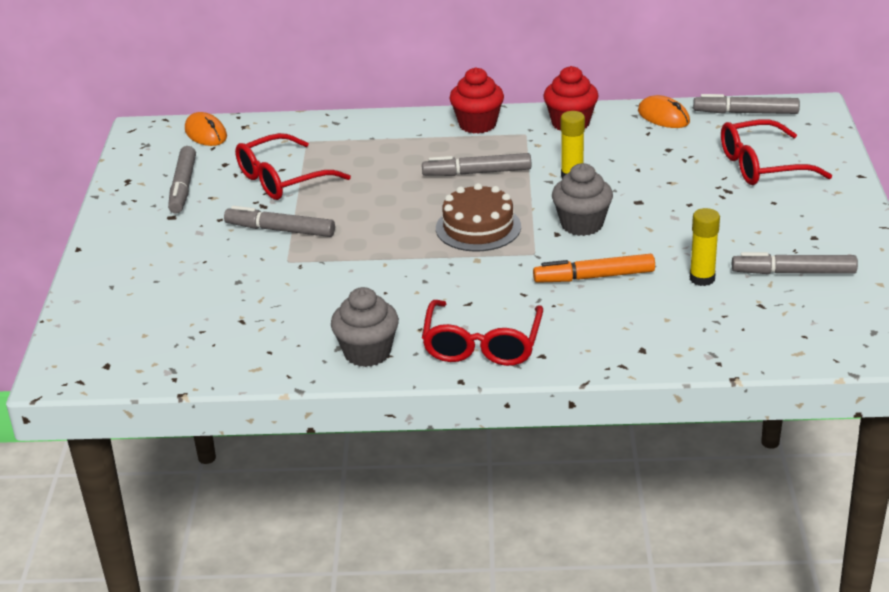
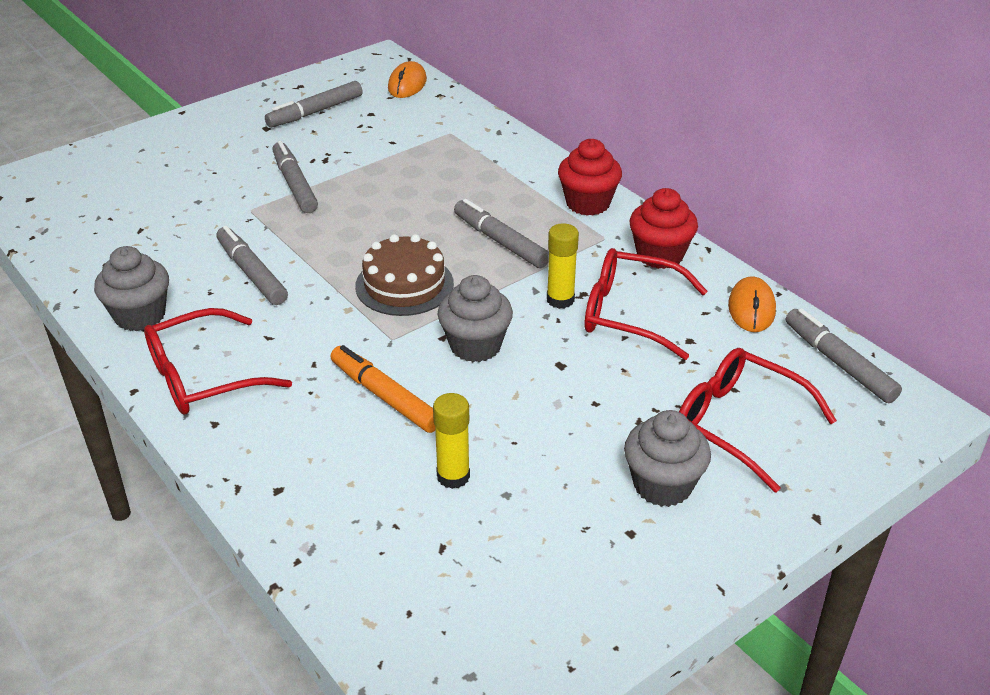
camera: 50 degrees right, 5 degrees up
(282, 179) = (375, 149): red glasses -> red glasses (630, 314)
(786, 211) = (662, 485): none -> grey cupcake
(793, 272) = (535, 546): grey marker -> grey marker (252, 273)

